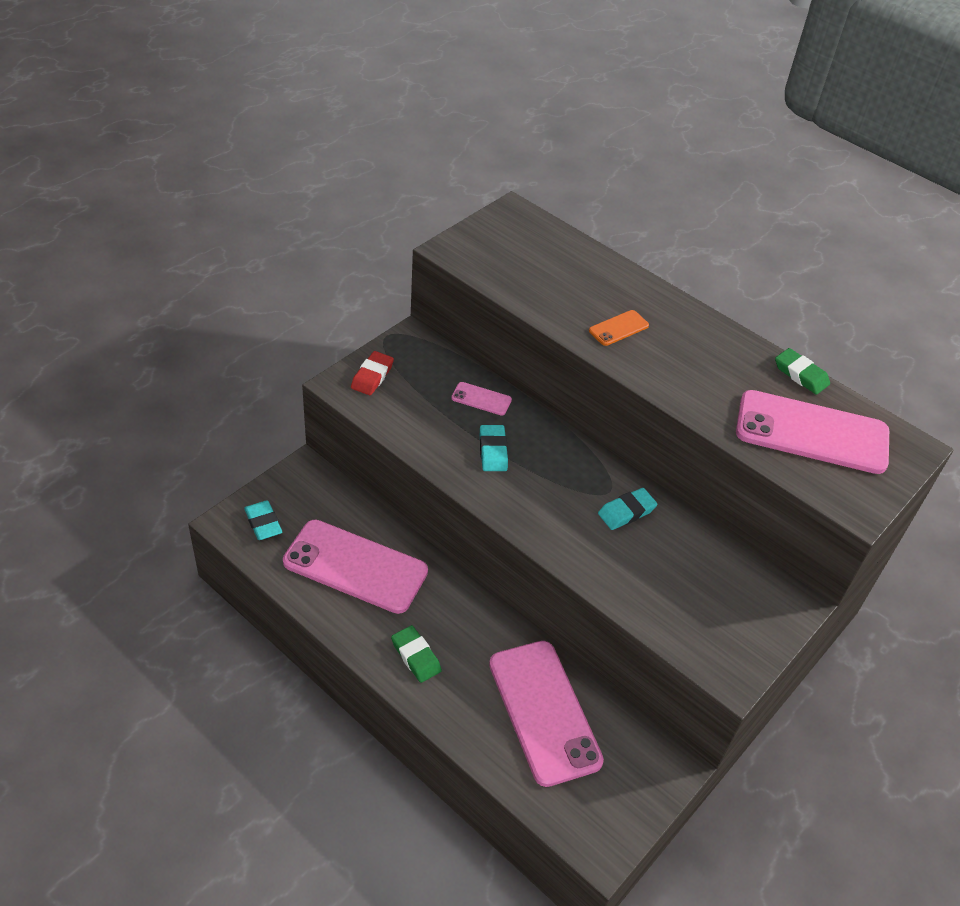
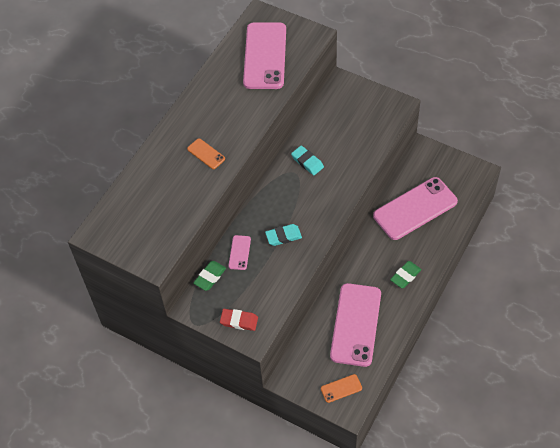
camera: 95 degrees left, 10 degrees up
(263, 523) = (341, 388): turquoise eraser -> orange phone
(801, 375) = (218, 63): green eraser -> green eraser (210, 277)

